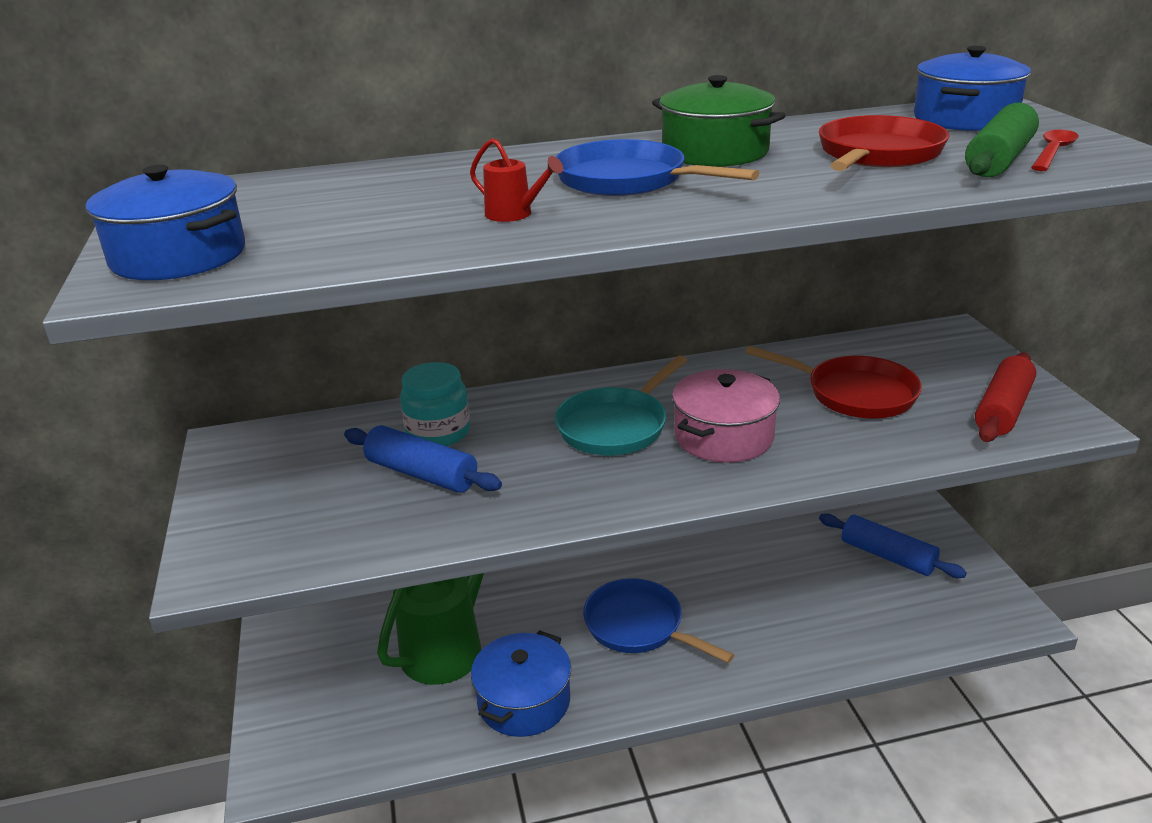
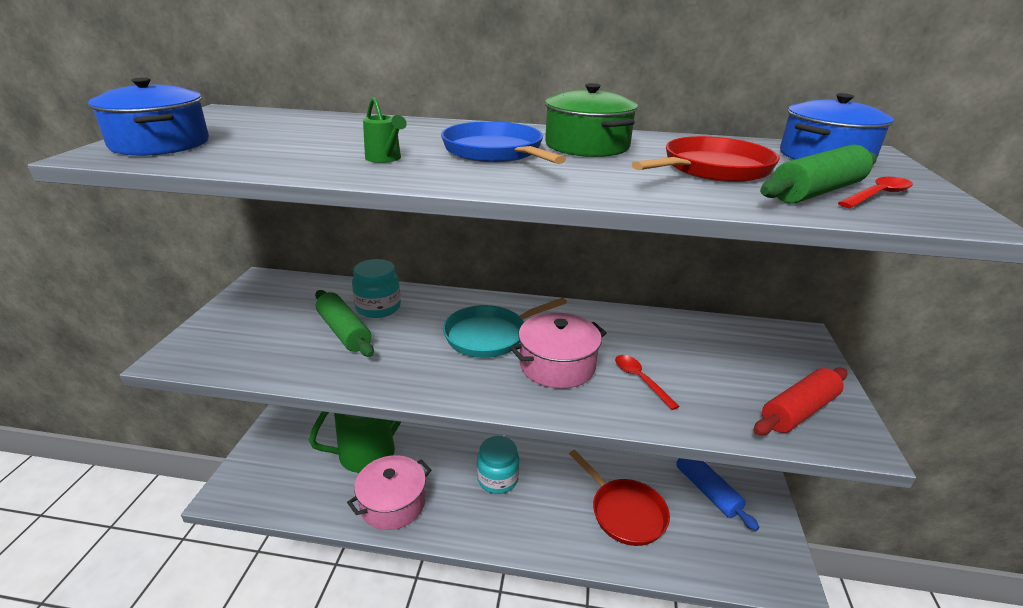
camera: 20 degrees right, 0 degrees up
(421, 474) = (344, 332): blue rolling pin -> green rolling pin
(515, 214) = (385, 159): red watering can -> green watering can
(524, 701) = (393, 503): blue pot -> pink pot
(639, 626) = (497, 479): blue pan -> turquoise jar
(826, 425) = (640, 380): none -> red spoon
(854, 393) = (681, 361): red pan -> red pan (624, 512)

